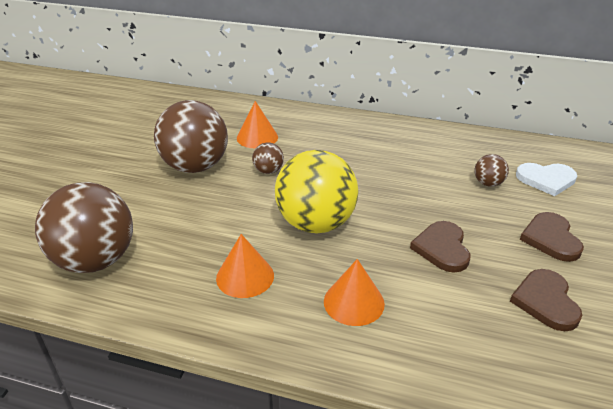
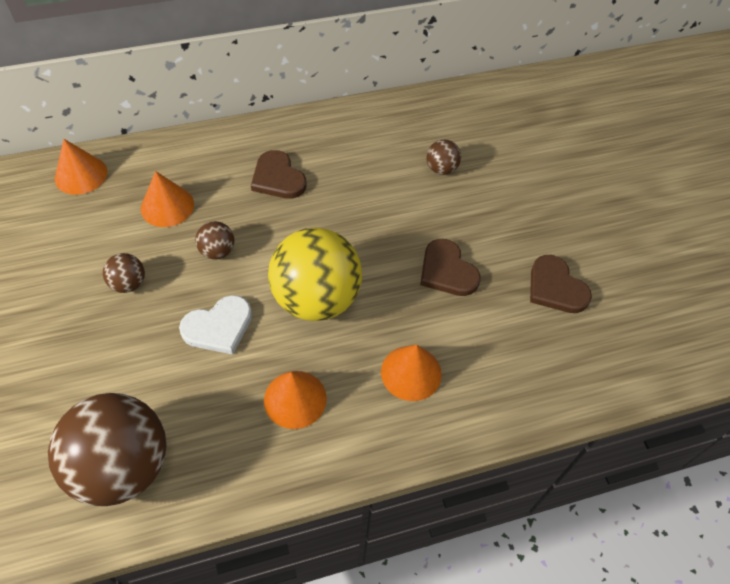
camera: 35 degrees left, 20 degrees up
(195, 167) = (129, 284): brown ball -> brown ball, size x0.44
(219, 106) = (81, 175): none -> orange cone
(546, 180) = (487, 141): white heart -> white heart (218, 327)
(551, 238) = (526, 214): brown heart -> brown heart (278, 178)

